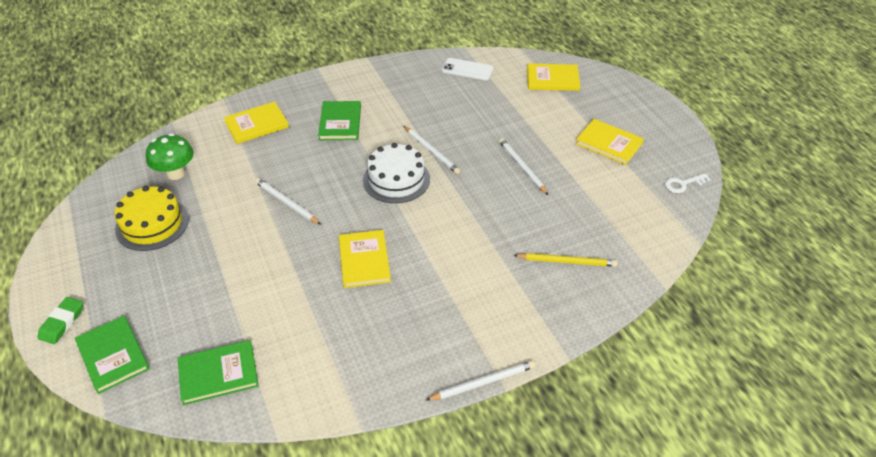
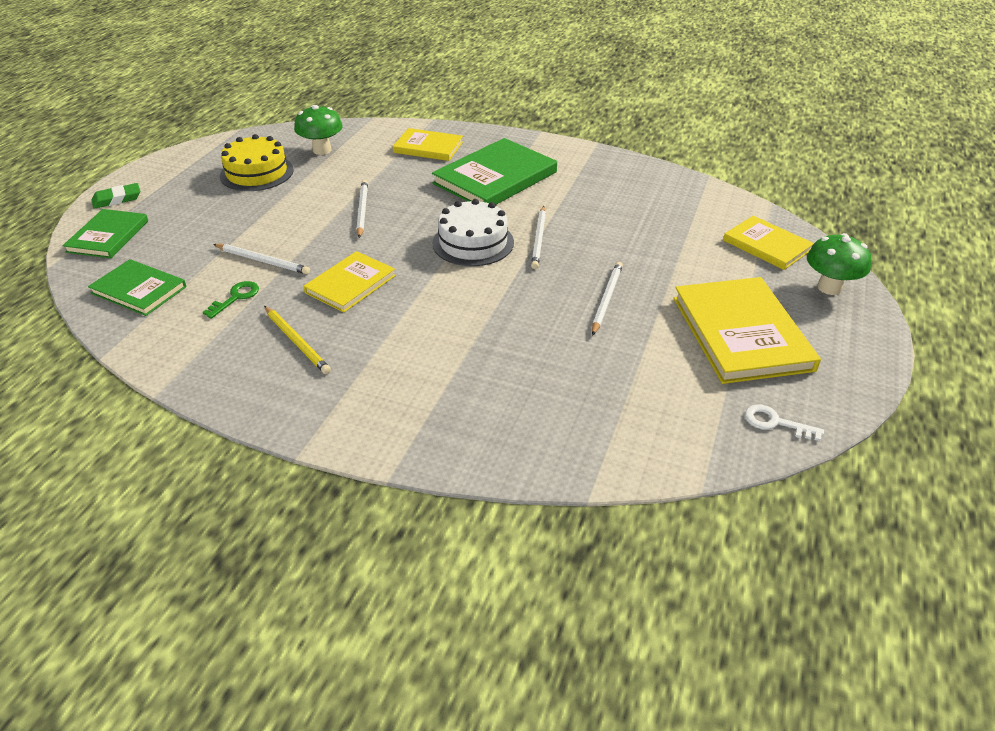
camera: 45 degrees right, 5 degrees down
(302, 325) = (236, 297): none -> green key
(340, 122) = (495, 178): green book -> green book, size x1.65
(467, 69) = (682, 194): white phone -> none
(483, 382) = (286, 438): white pencil -> white pencil (263, 261)
(567, 261) = (520, 402): yellow pencil -> yellow pencil (297, 342)
(608, 143) = (741, 333): yellow book -> yellow book, size x1.65
(611, 88) = (829, 287): none -> green mushroom

